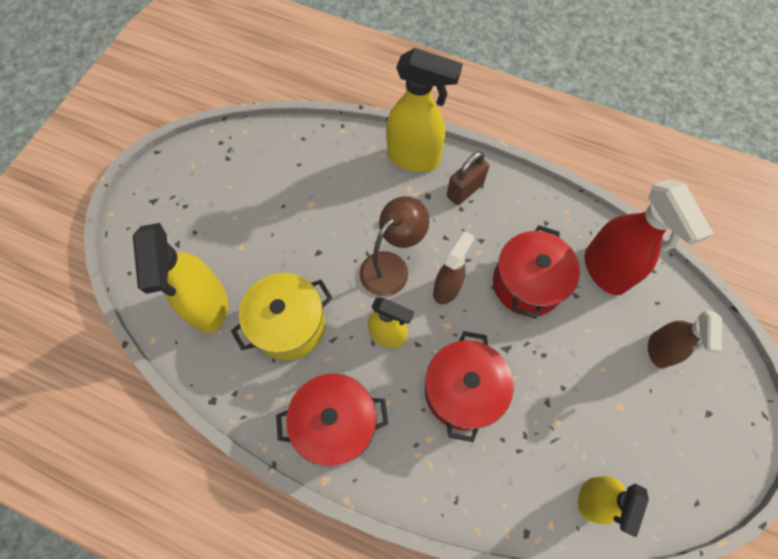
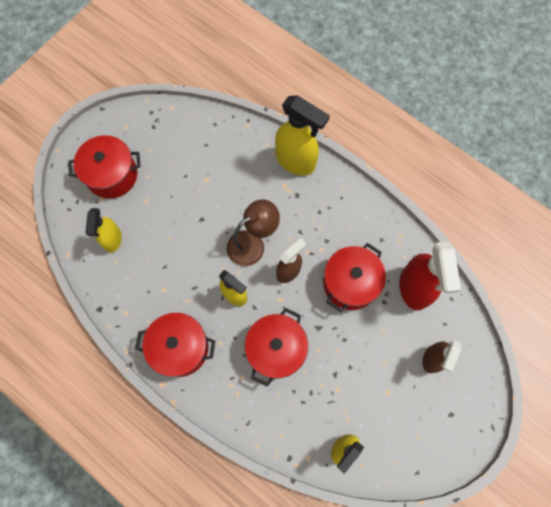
camera: 15 degrees right, 5 degrees up
(189, 227) = (112, 175): none -> red pot
(209, 306) = (113, 240): yellow spray bottle -> yellow spray bottle, size x0.62
(289, 325) = (166, 269): yellow pot -> none
(465, 190) = (327, 197): brown padlock -> none

